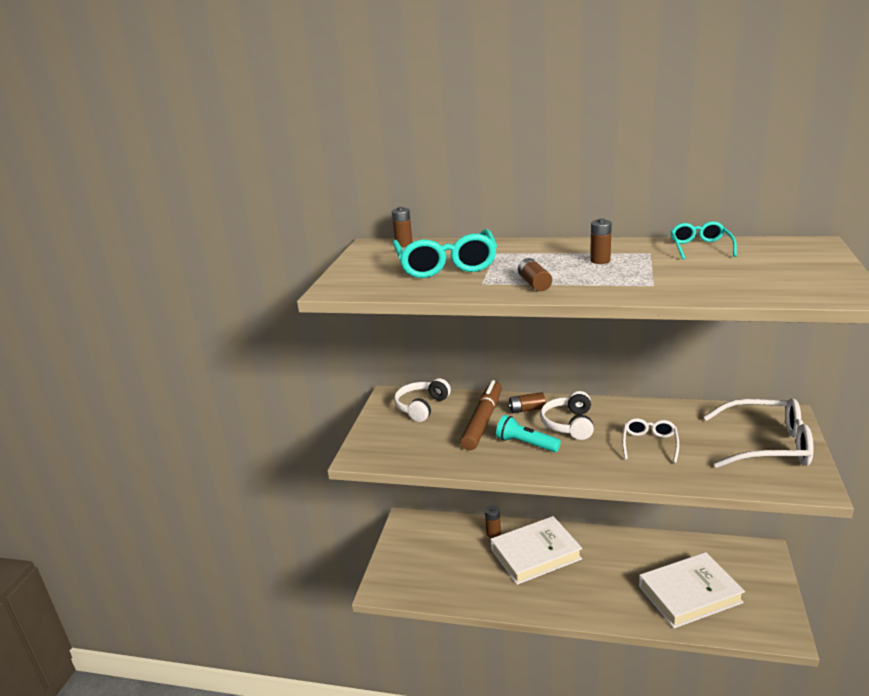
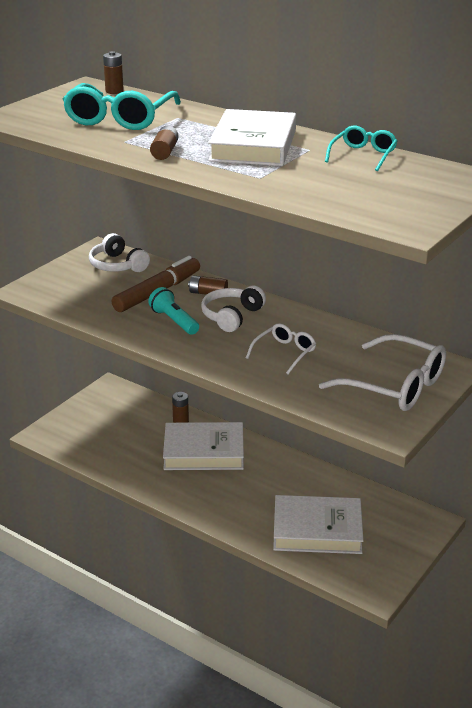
camera: 20 degrees right, 5 degrees up
(421, 407) = (117, 265): white headphones -> white headphones turned 90 degrees counterclockwise
(600, 260) = (253, 146): brown battery -> white book

